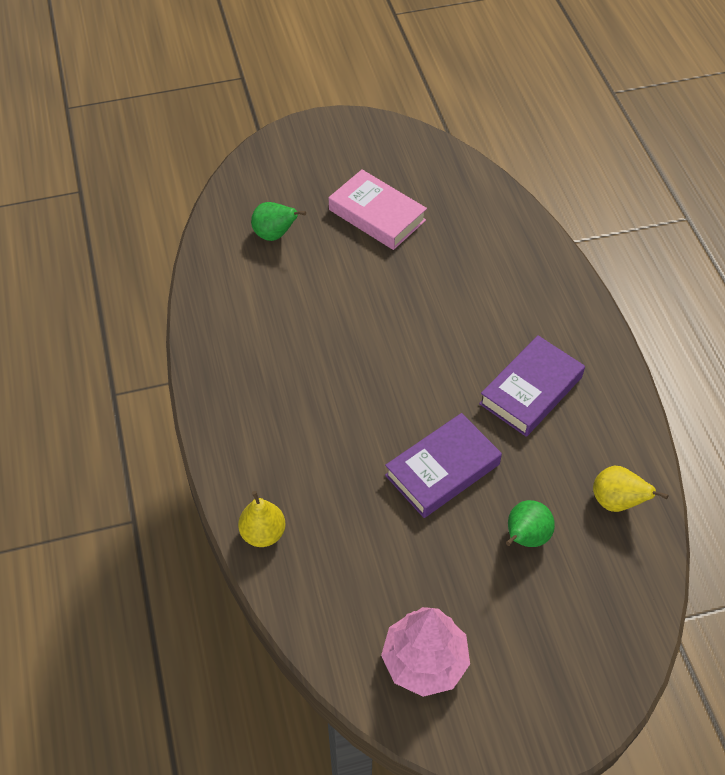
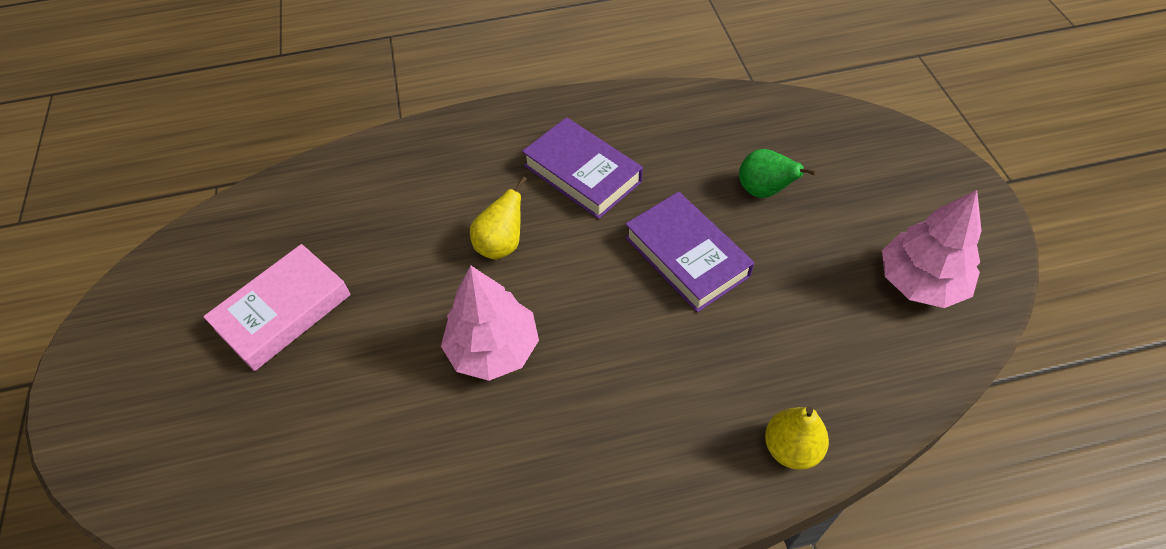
camera: 85 degrees left, 0 degrees up
(275, 235) = (283, 445): green pear -> none
(348, 340) = (493, 349): none -> pink tree
(616, 501) = (715, 120): yellow pear -> yellow pear (501, 245)

